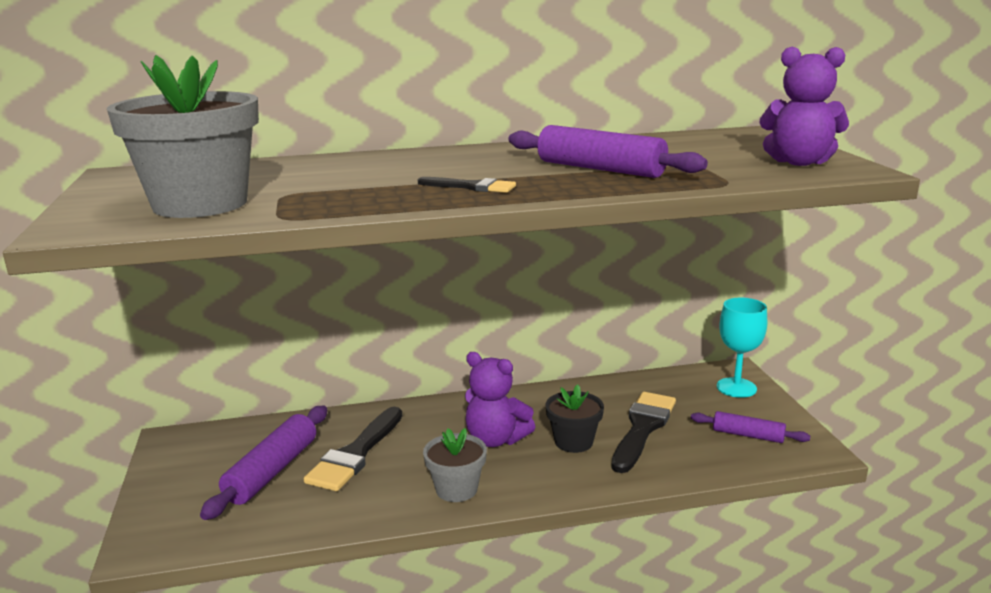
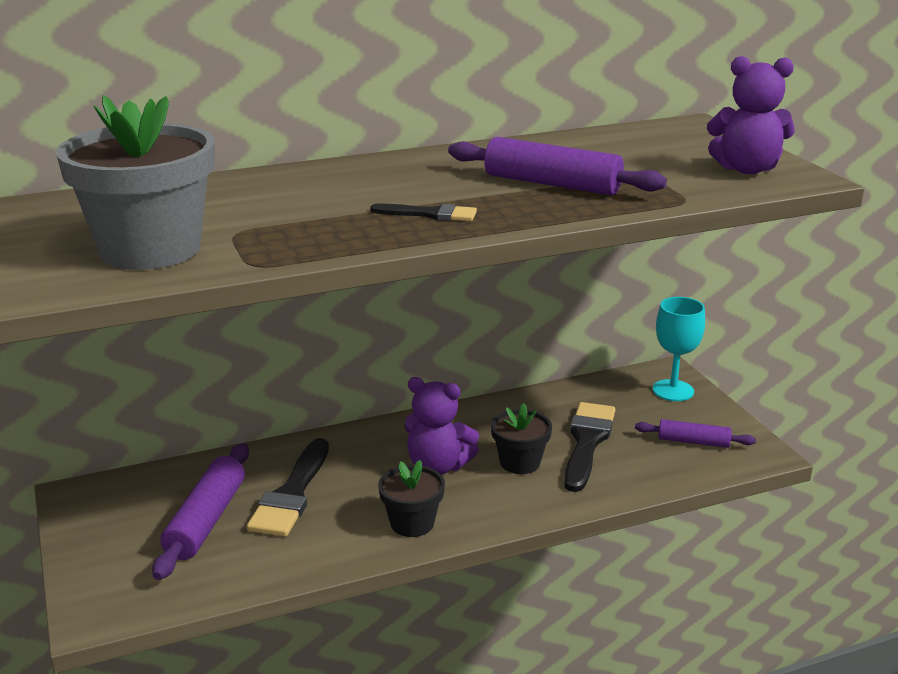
camera: 10 degrees left, 5 degrees up
(456, 489) = (412, 523): grey flower pot -> black flower pot

